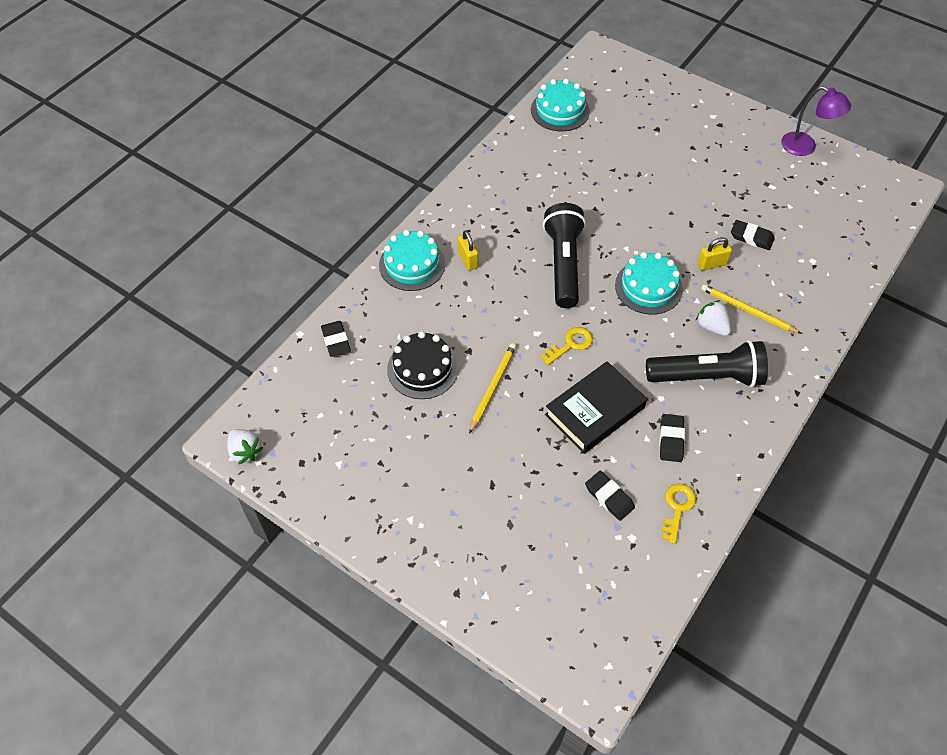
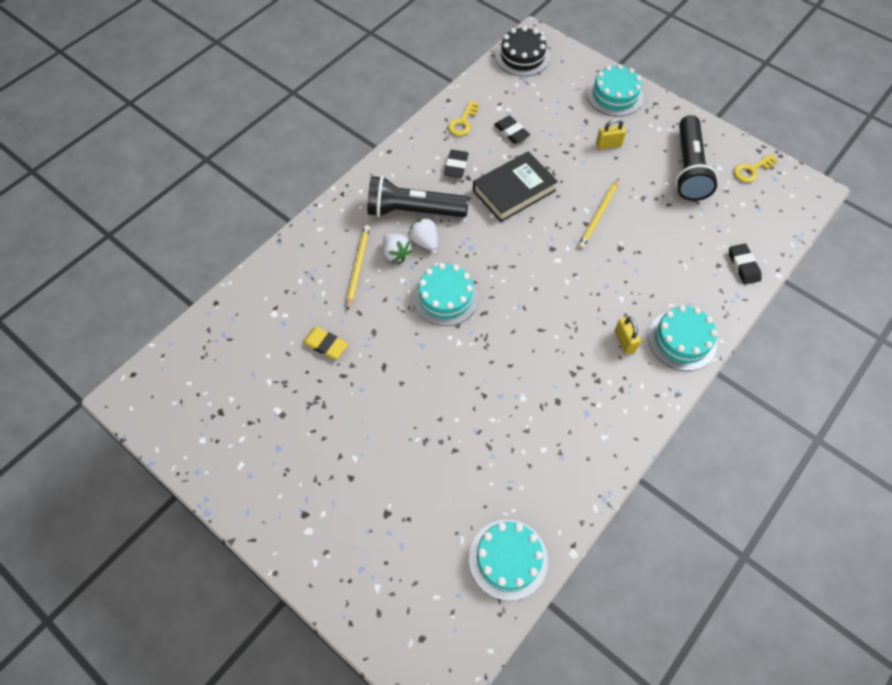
camera: 175 degrees left, 5 degrees up
(245, 451) = (797, 181): white strawberry -> white strawberry (424, 241)
(422, 368) = (660, 235): black cake -> black cake (522, 57)
(469, 573) = (614, 95): none -> turquoise cake
(564, 264) = (526, 328): black flashlight -> black flashlight (688, 169)
(570, 344) = (528, 247): yellow key -> yellow key (751, 170)
(711, 264) = (376, 317): yellow padlock -> yellow padlock (608, 144)
(747, 310) = (358, 266): yellow pencil -> yellow pencil turned 120 degrees counterclockwise
(751, 237) = (325, 345): black eraser -> yellow eraser
(805, 147) = (213, 466): purple lamp -> none

